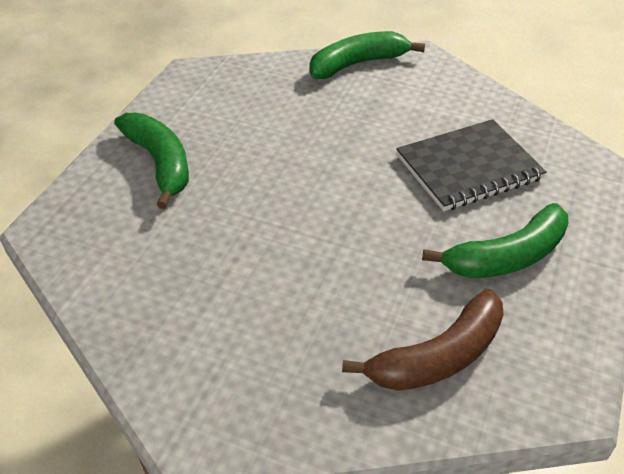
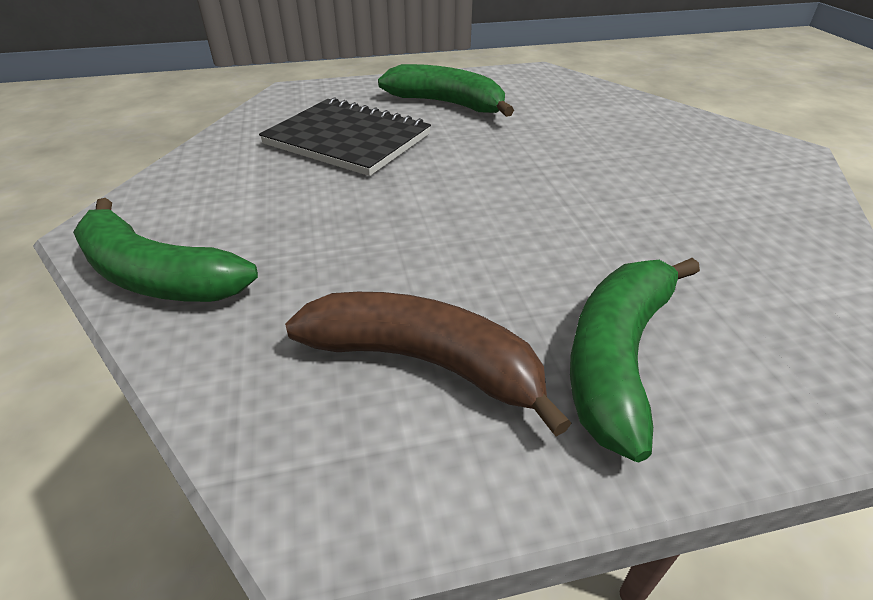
camera: 125 degrees left, 5 degrees down
(438, 356) = (576, 104): brown banana -> brown banana (424, 362)

